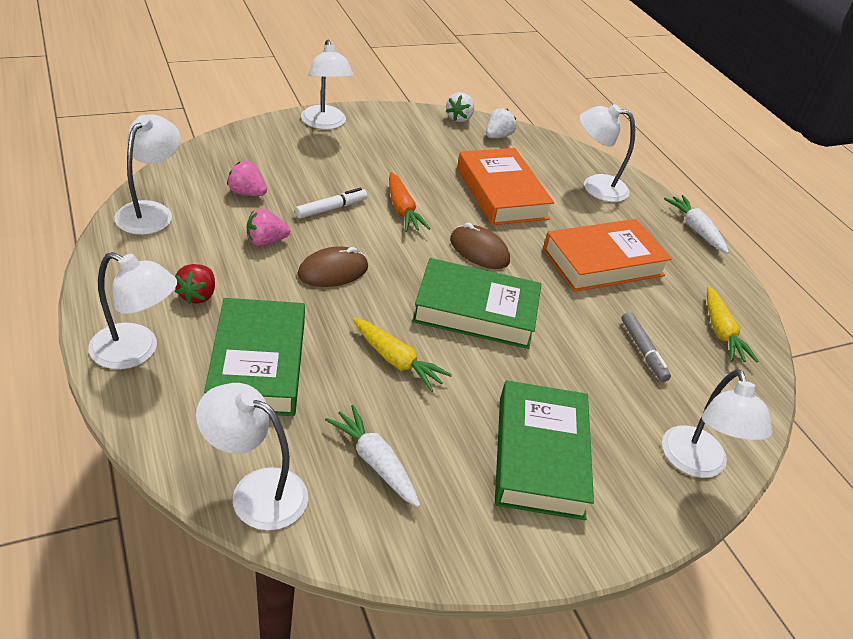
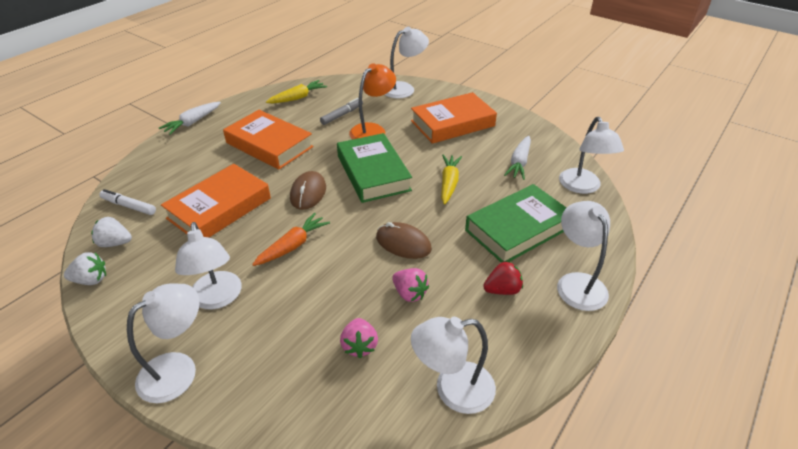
camera: 115 degrees left, 0 degrees up
(331, 208) = (330, 283): white marker -> white marker (129, 206)
(540, 456) = (452, 123): green book -> orange book
(580, 360) = (372, 130): none -> orange lamp
(595, 186) = (167, 171): white lamp -> white lamp (217, 299)

